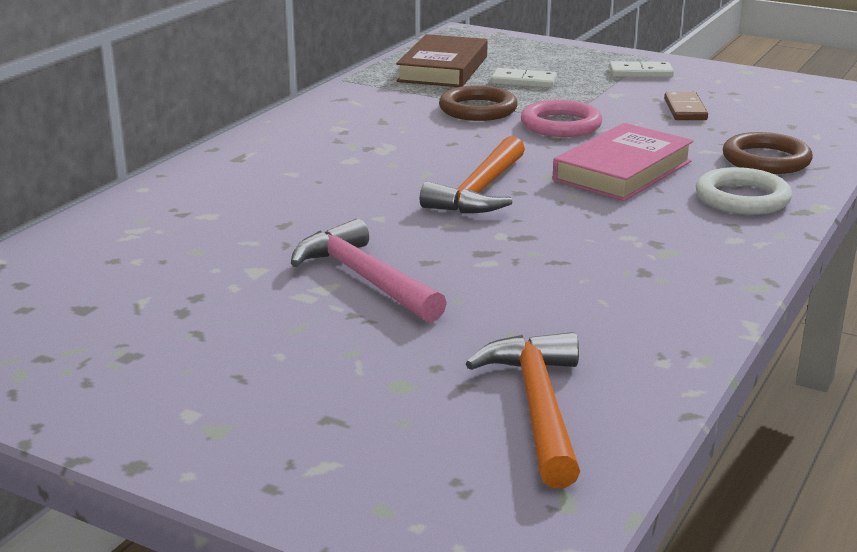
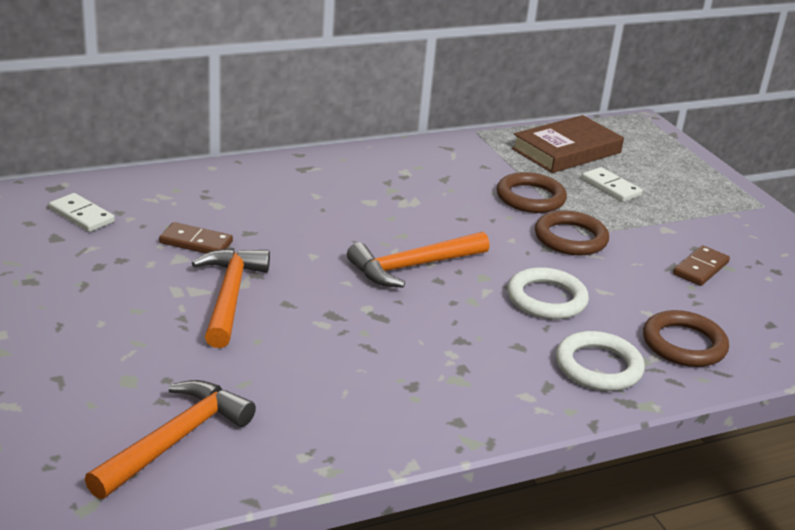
camera: 35 degrees right, 5 degrees up
(247, 252) = (196, 242): none -> brown domino
(365, 278) = (229, 296): pink hammer -> orange hammer
(561, 125) = (570, 238): pink ring -> brown ring
(622, 171) = (546, 299): pink book -> white ring
(641, 73) = (726, 218): white domino -> white domino (81, 215)

